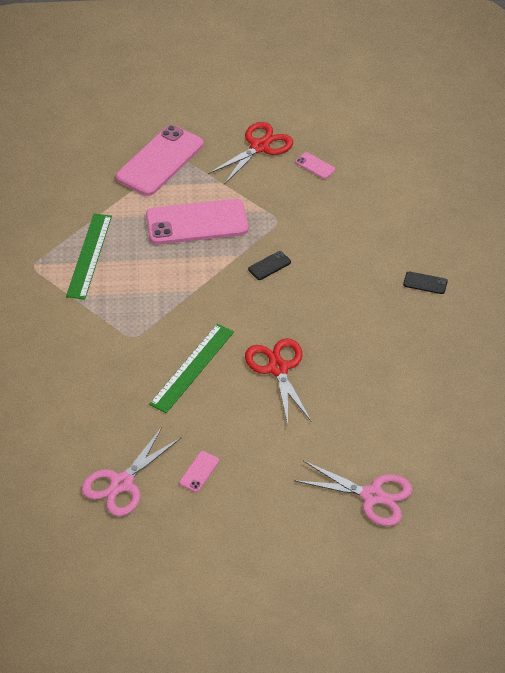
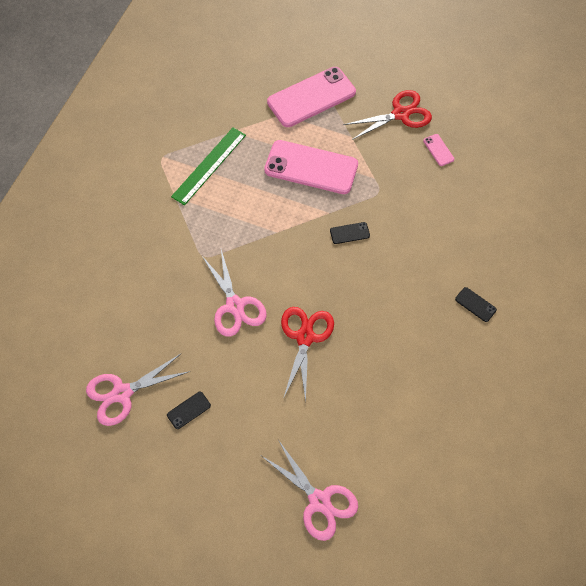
camera: 25 degrees right, 15 degrees up
(192, 367) = (235, 306): green ruler -> pink scissors
(199, 472) = (188, 410): pink phone -> black phone

